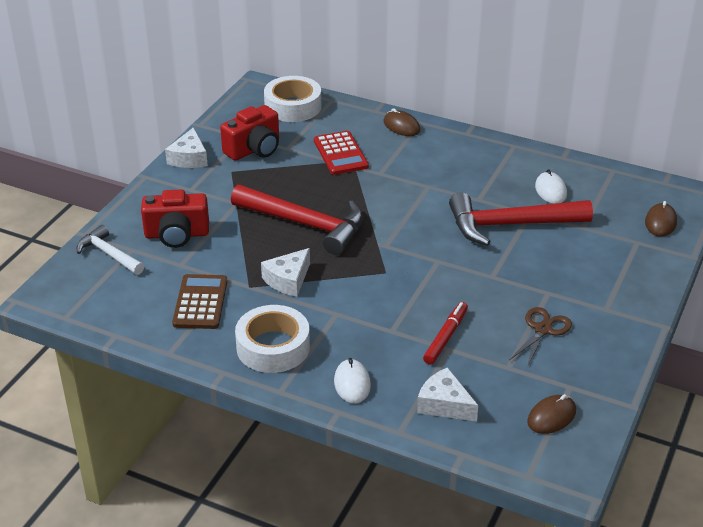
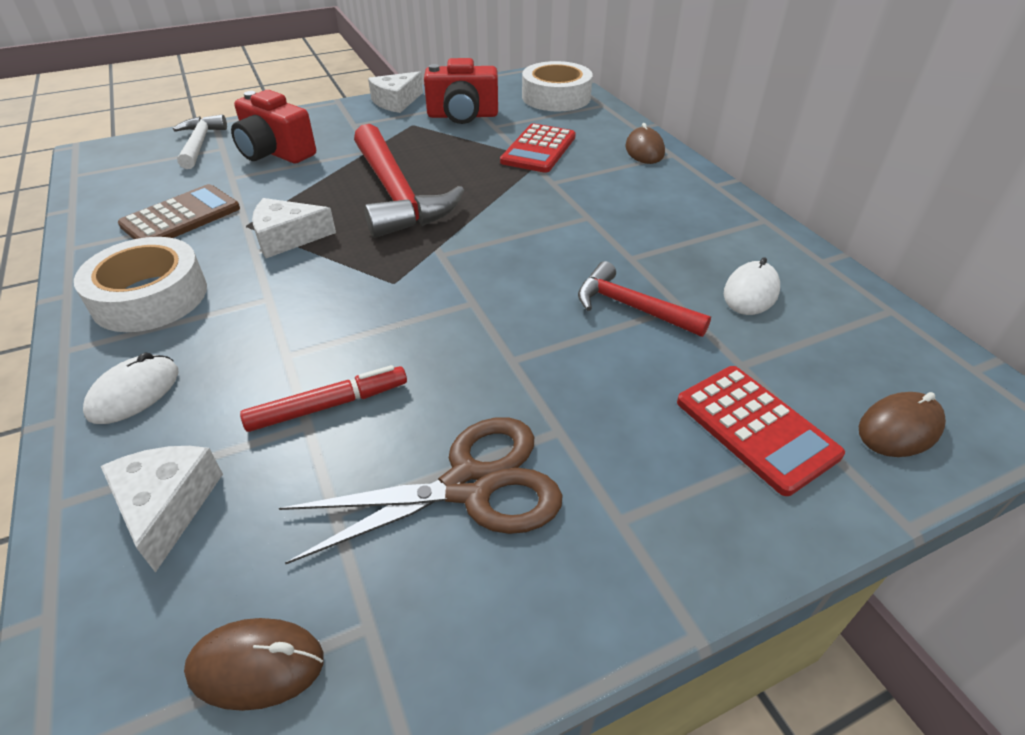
camera: 40 degrees right, 5 degrees up
(510, 225) = (632, 307): red hammer -> red hammer, size x0.56
(542, 329) = (470, 485): brown scissors -> brown scissors, size x1.51
(614, 250) = (756, 428): none -> red calculator

